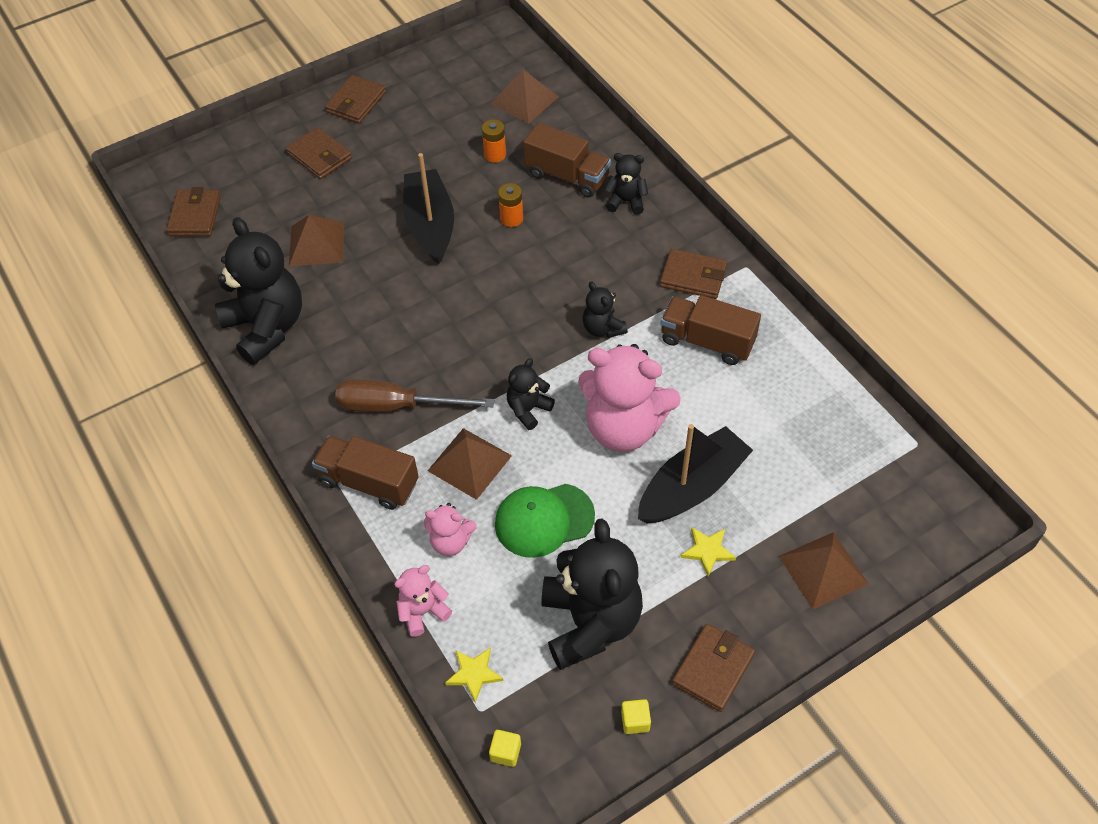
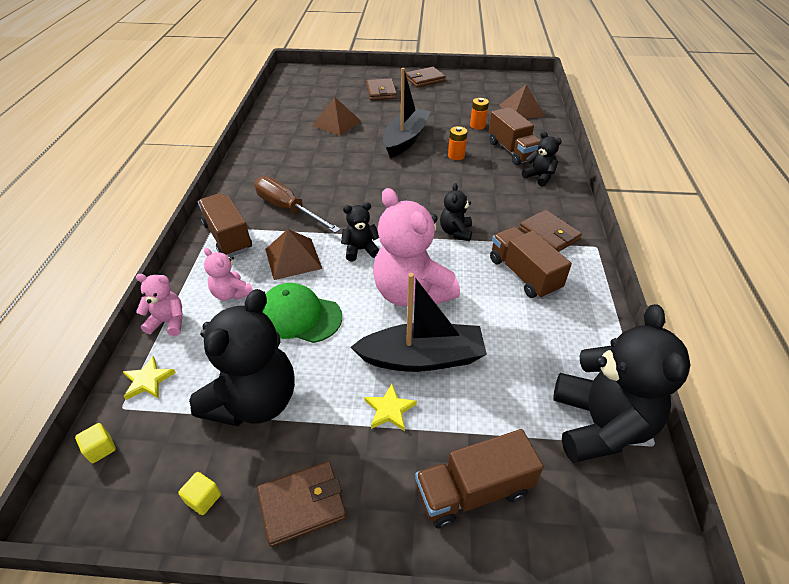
camera: 35 degrees right, 10 degrees down
(195, 216) = (294, 91): brown wallet -> none
(267, 327) = (269, 144): black teddy bear -> black teddy bear (599, 425)
(823, 569) = (473, 491): brown pyramid -> brown truck

